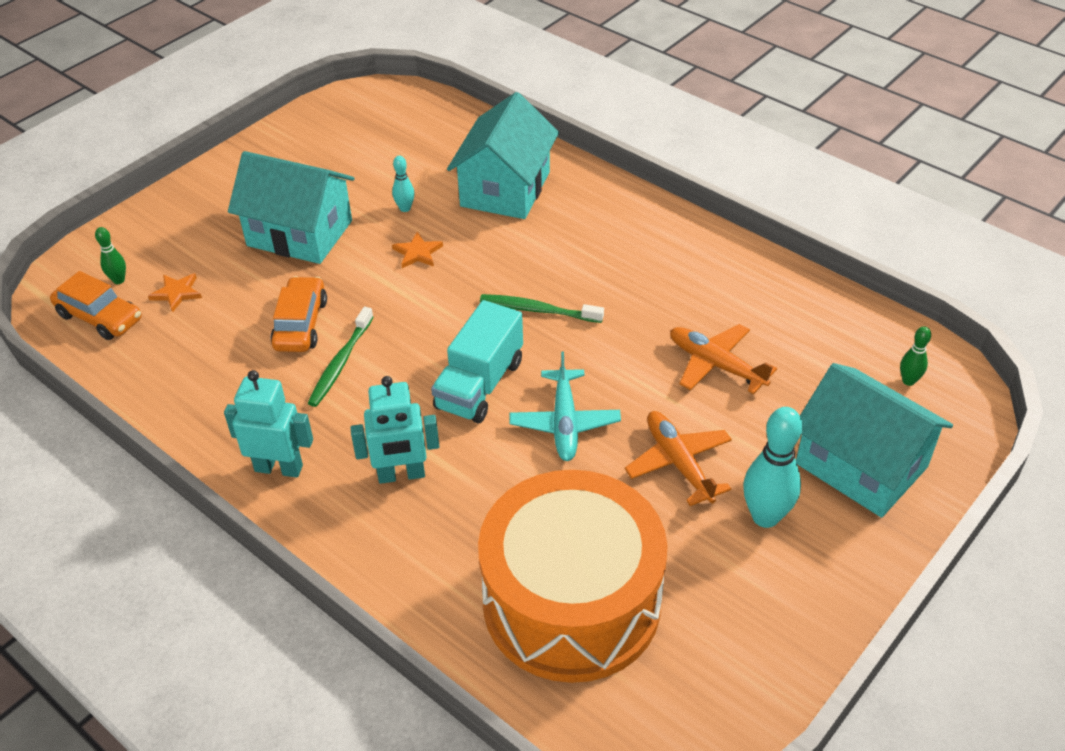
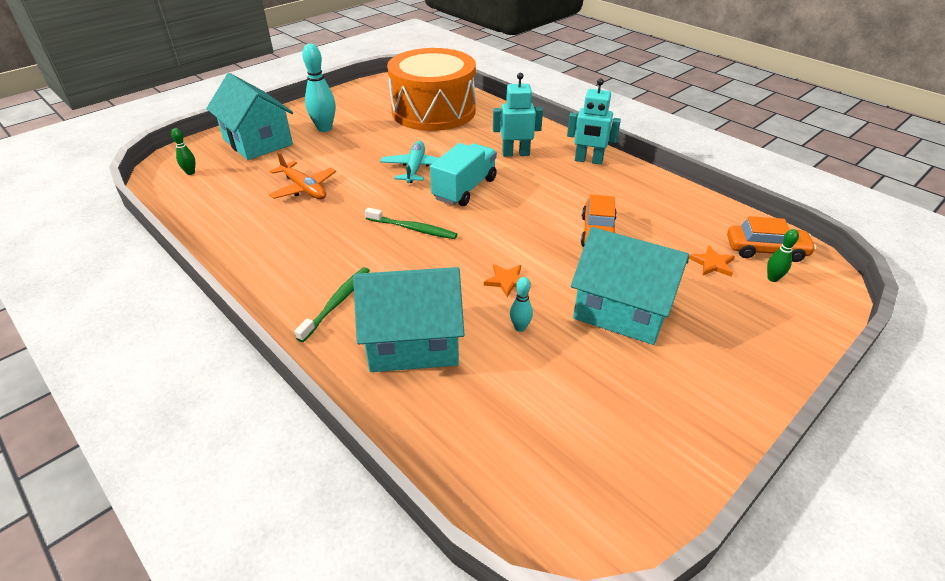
camera: 175 degrees left, 5 degrees down
(100, 317) = (766, 250): orange car -> orange car turned 150 degrees clockwise
(341, 363) = (561, 207): green toothbrush -> green toothbrush (337, 303)
(505, 189) = (413, 341): turquoise house -> turquoise house turned 60 degrees clockwise
(678, 463) = (357, 148): orange plane -> none

